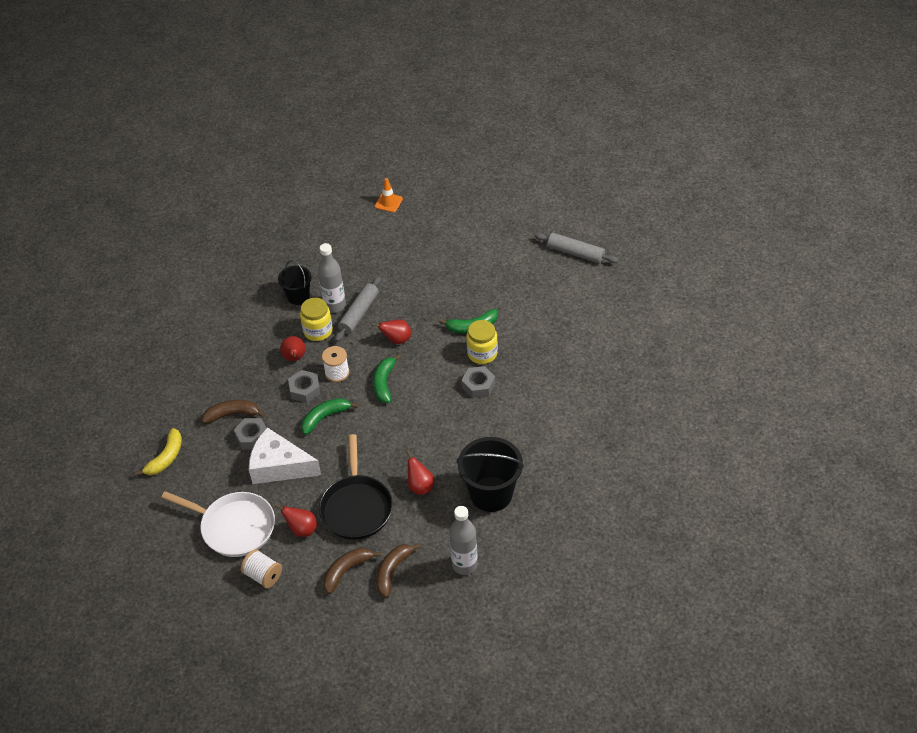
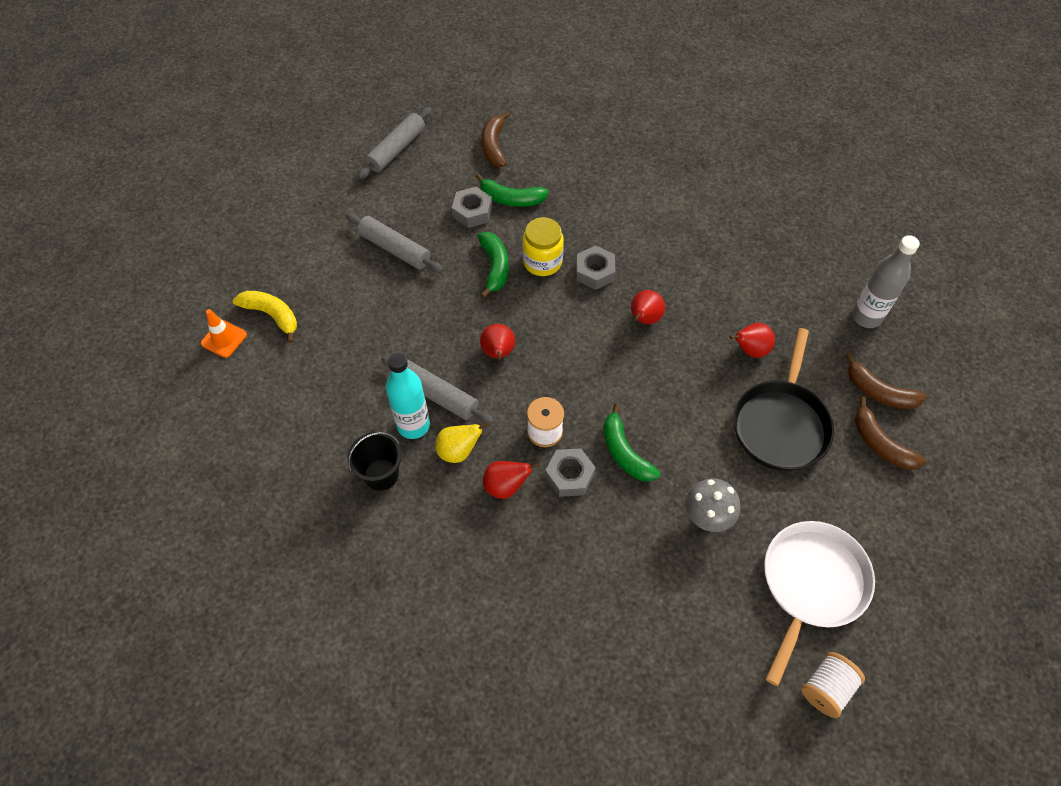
camera: 85 degrees left, 10 degrees up
(166, 458) = (678, 688): yellow banana -> yellow banana (272, 315)
(232, 414) = (602, 581): brown banana -> brown banana (494, 146)
(252, 437) = (649, 553): grey nut -> grey nut (472, 212)
(263, 575) = (892, 547): white spool -> white spool (826, 688)
(279, 466) = (706, 518): white cheese -> grey mushroom
(302, 529) = (815, 494): red pear -> red pear (644, 319)
(318, 331) = (458, 451): yellow jar -> yellow pear
(335, 305) = (413, 425): grey bottle -> turquoise bottle
(356, 507) = (780, 425): black pan -> black pan turned 105 degrees clockwise
(384, 383) = (573, 375): green banana -> green banana (511, 199)
(478, 270) = (395, 249): none -> grey rolling pin
(491, 494) = (764, 279): black bucket -> none

